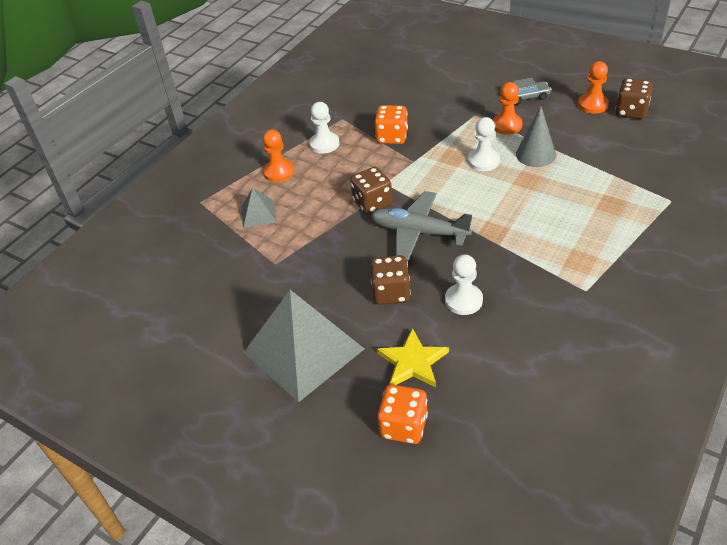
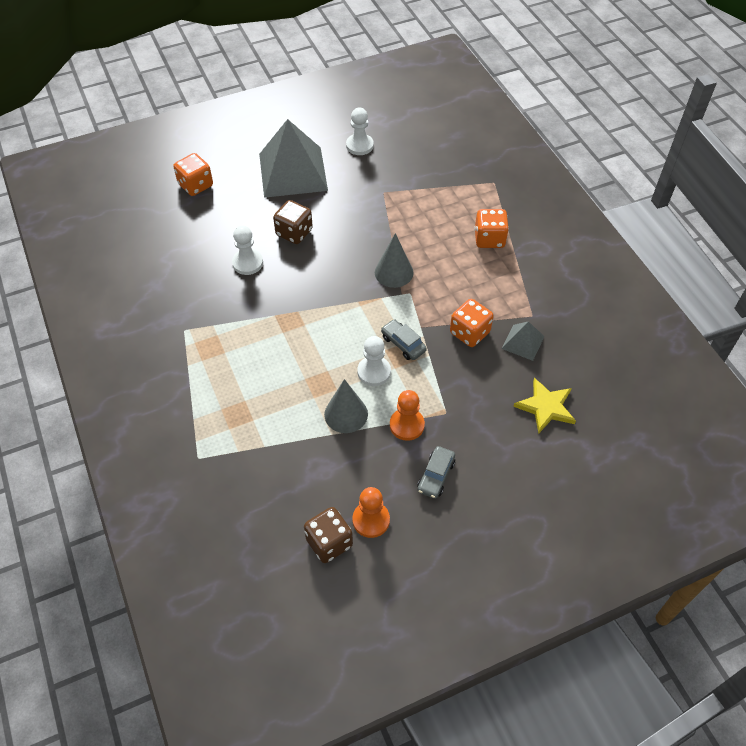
camera: 120 degrees right, 10 degrees up
(259, 214) = (446, 206): grey pyramid -> grey pyramid (523, 342)
(279, 172) = (489, 239): orange pawn -> orange dice
(324, 144) = (502, 284): white pawn -> white pawn (359, 145)
(372, 203) = (394, 272): brown dice -> grey cone
(412, 362) = (230, 212): yellow star -> yellow star (546, 407)
(419, 232) = (334, 279): grey plane -> none
(440, 161) = (403, 344): none -> grey car

